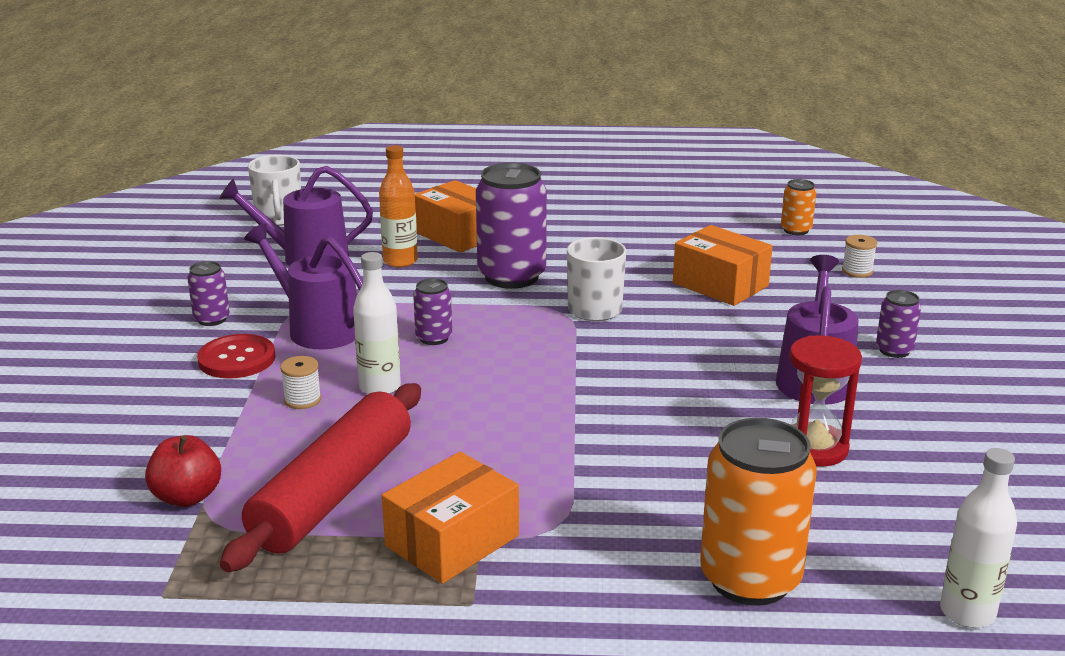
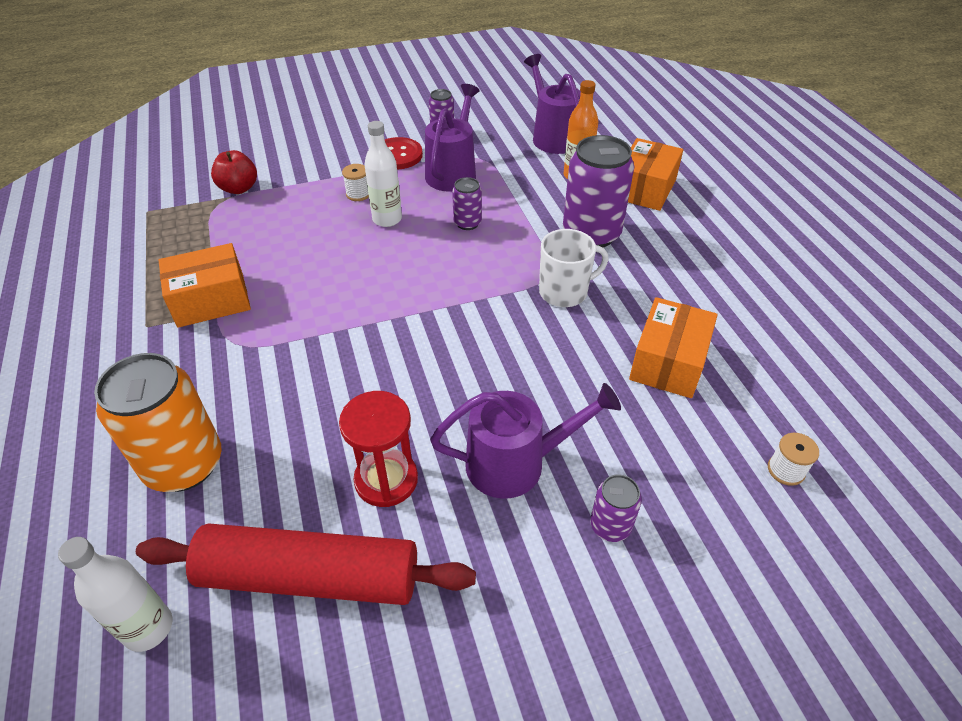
camera: 70 degrees right, 20 degrees up
(279, 218) = (604, 108): white mug -> none
(333, 493) = (255, 238): red rolling pin -> red rolling pin (310, 577)
(452, 541) = (211, 300): orange box -> orange box turned 45 degrees counterclockwise
(796, 230) = (850, 400): orange can -> none

